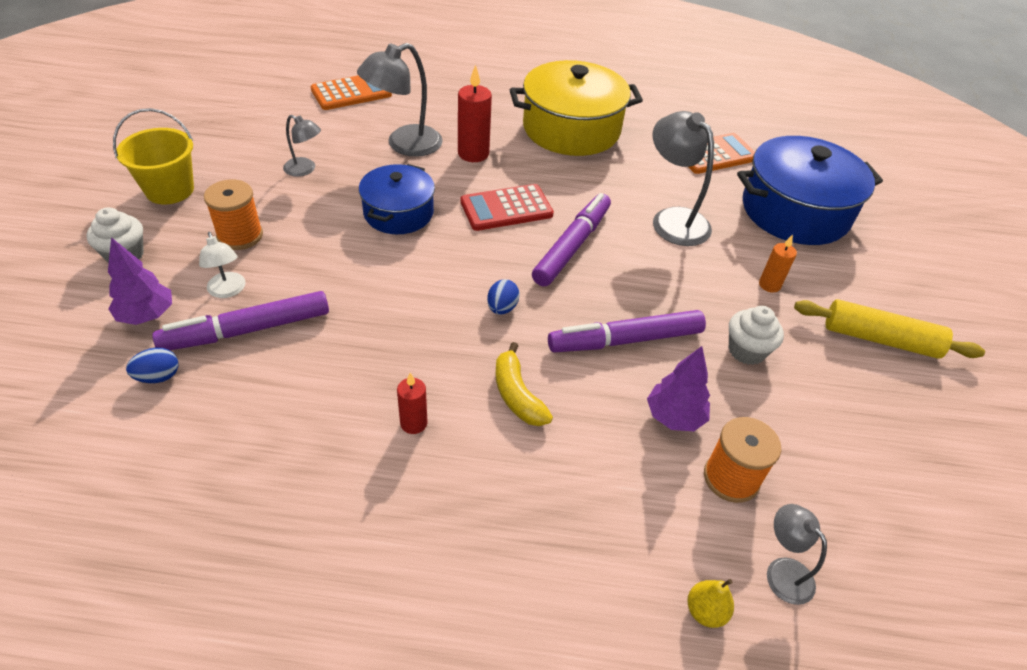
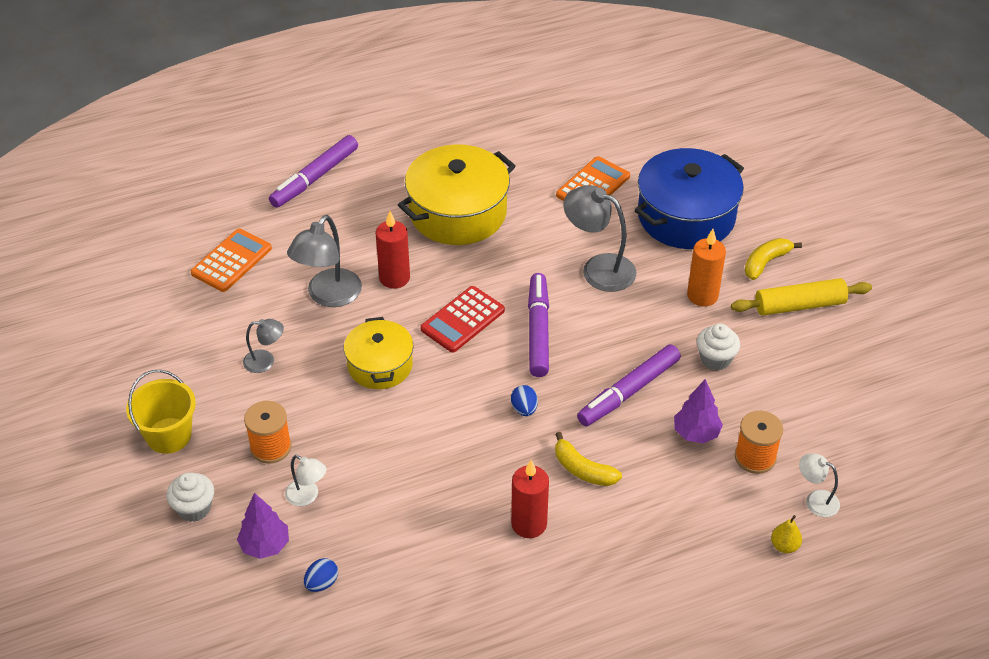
camera: 25 degrees left, 0 degrees up
(247, 330) = (352, 518): purple marker -> purple marker (315, 178)
(398, 213) = (380, 365): blue pot -> yellow pot
(413, 423) = (529, 524): red candle -> red candle, size x1.66
(769, 285) = (702, 296): orange candle -> orange candle, size x1.66
(782, 571) = (815, 500): grey lamp -> white lamp
(861, 283) = (766, 263): none -> yellow banana

